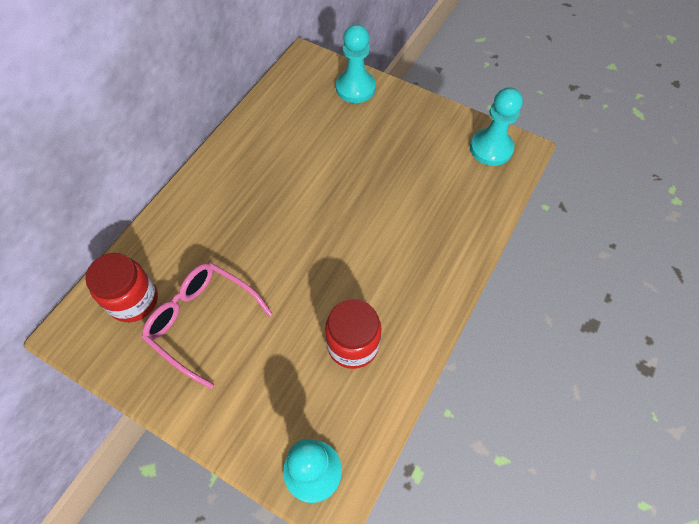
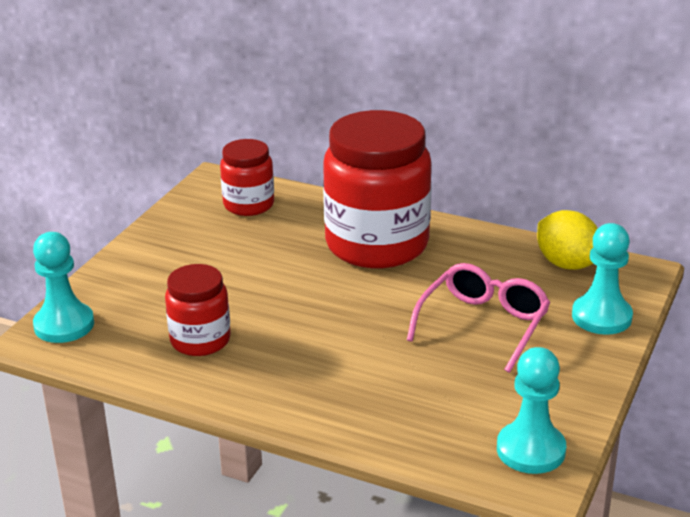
camera: 85 degrees right, 30 degrees down
(203, 322) = (226, 245): pink glasses -> pink glasses (483, 325)
(233, 204) = (377, 244): none -> red jar
(288, 93) = (566, 264): none -> yellow lemon

